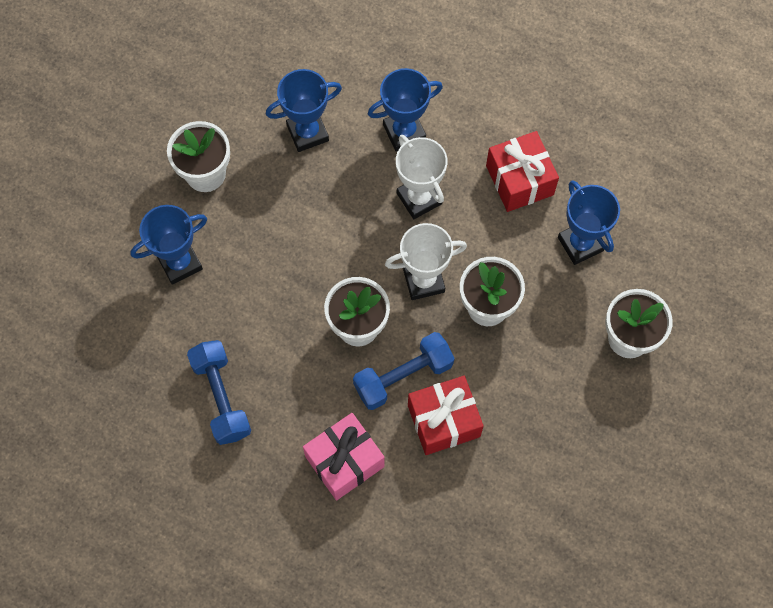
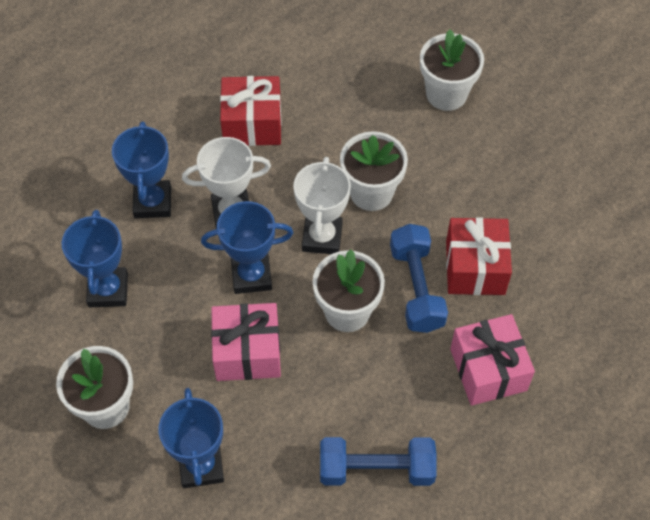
camera: 70 degrees left, 10 degrees down
(290, 260) = (247, 352): none -> pink gift
(580, 244) = (339, 98): blue trophy -> blue trophy (251, 275)

